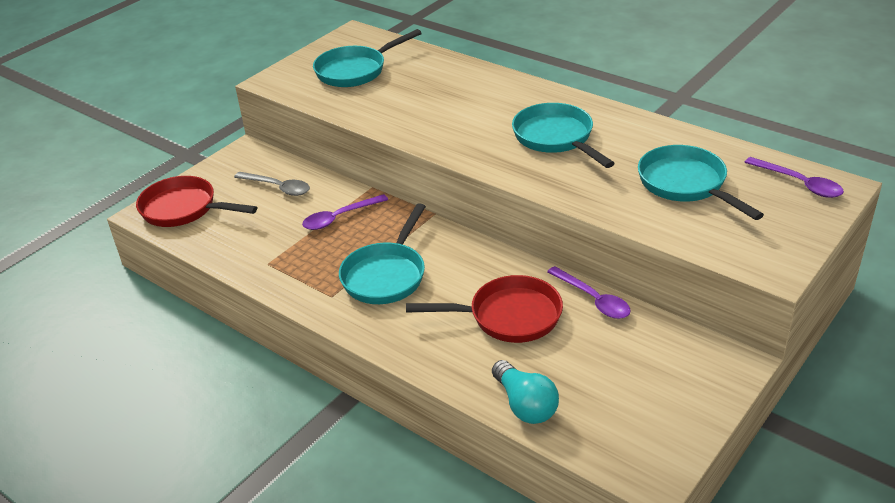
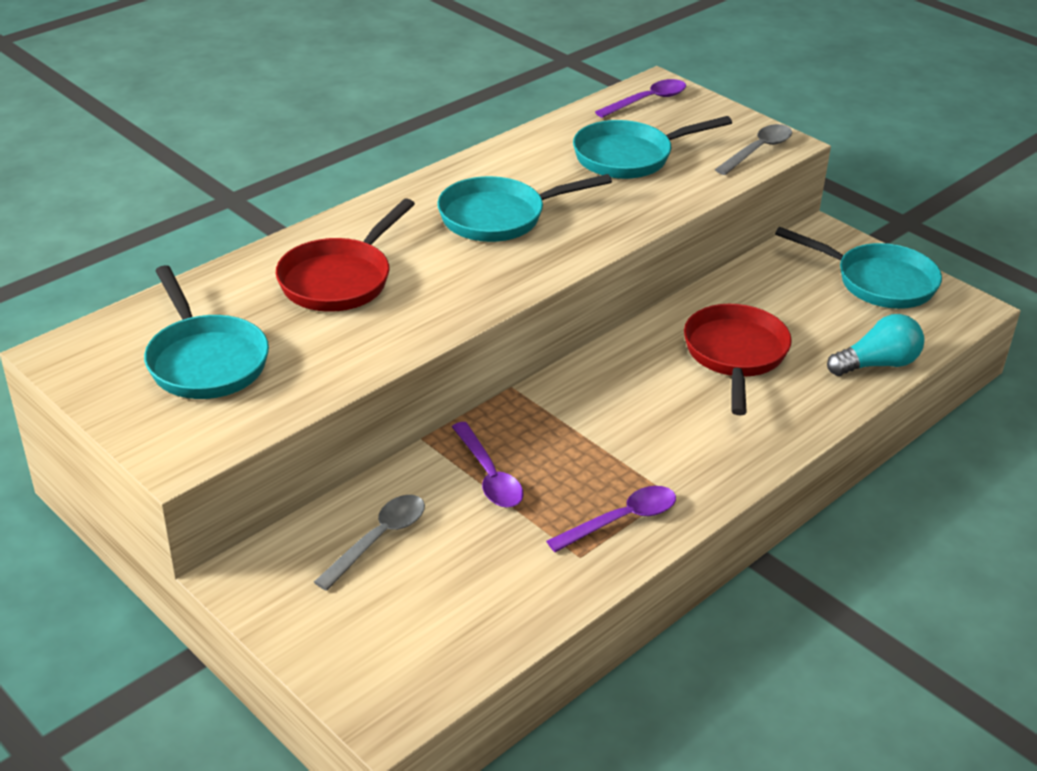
camera: 85 degrees left, 0 degrees up
(184, 209) = (395, 659): red pan -> red pan (340, 279)
(386, 275) = (636, 442): turquoise pan -> turquoise pan (878, 282)
(593, 299) = (716, 294): purple spoon -> purple spoon (621, 520)
(747, 254) = (758, 151): none -> grey spoon

